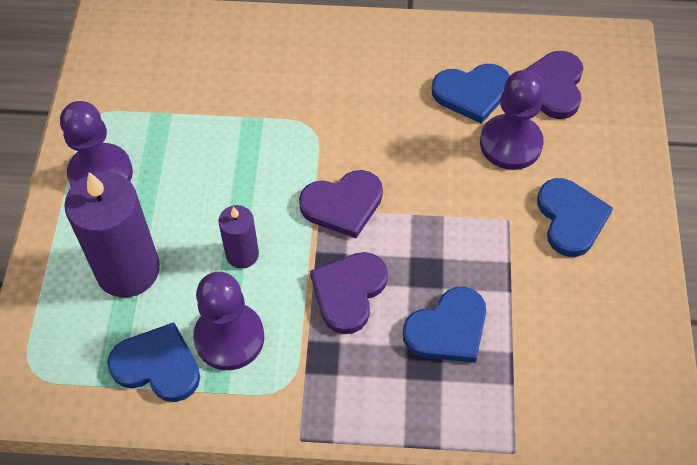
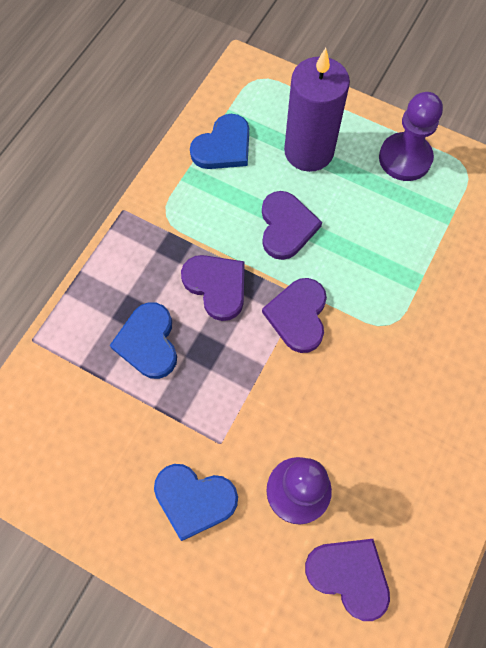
camera: 115 degrees right, 10 degrees up
(229, 338) = (221, 195): purple pawn -> none
(242, 254) = (286, 227): purple candle -> purple heart
(472, 93) = (373, 486): blue heart -> none

